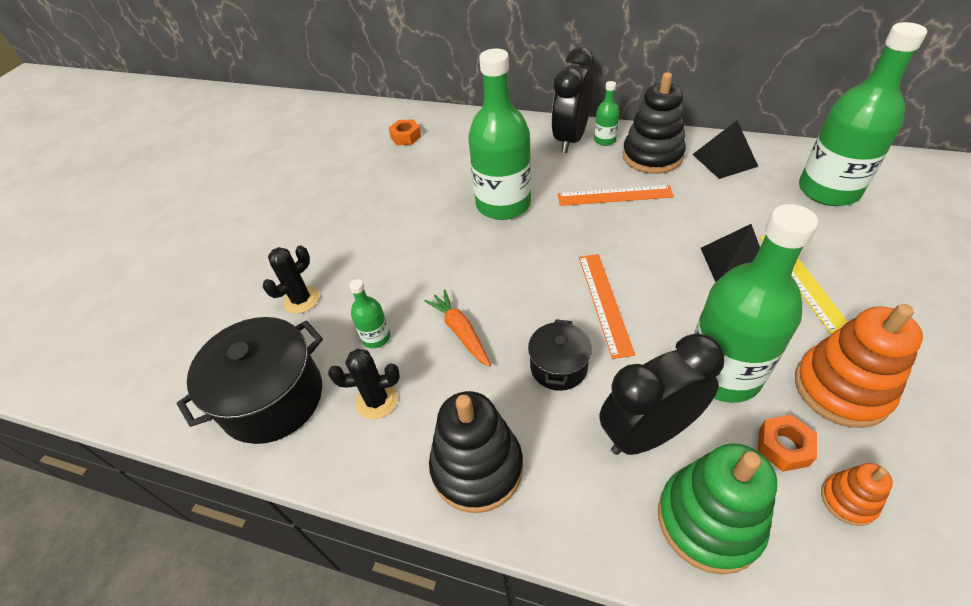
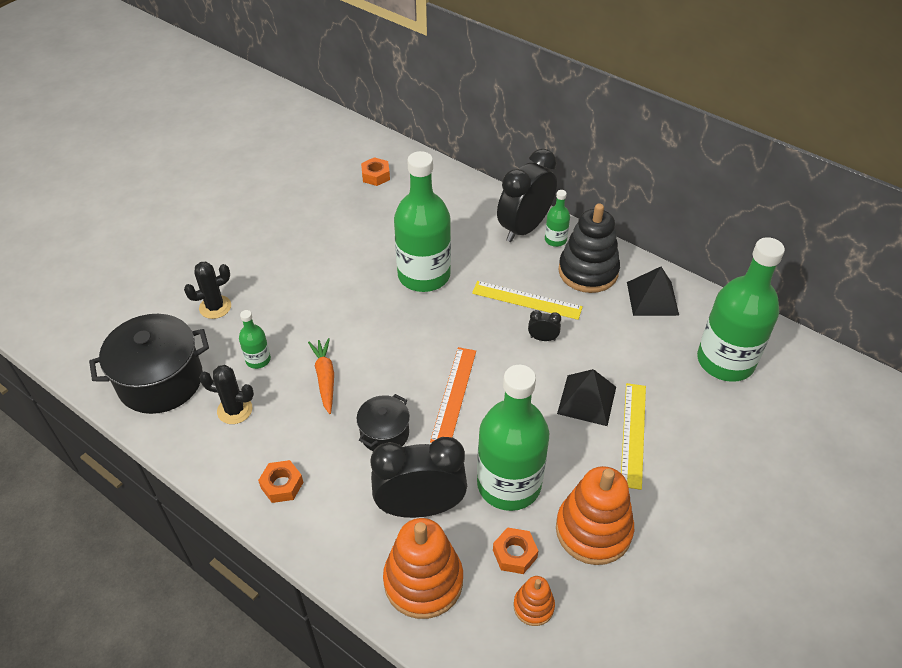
camera: 15 degrees right, 0 degrees up
(477, 467) = (282, 485): black stacking toy -> orange nut
(614, 195) = (526, 300): orange ruler -> yellow ruler
(653, 223) = (542, 338): none -> black clock
(709, 520) = (423, 581): green stacking toy -> orange stacking toy

